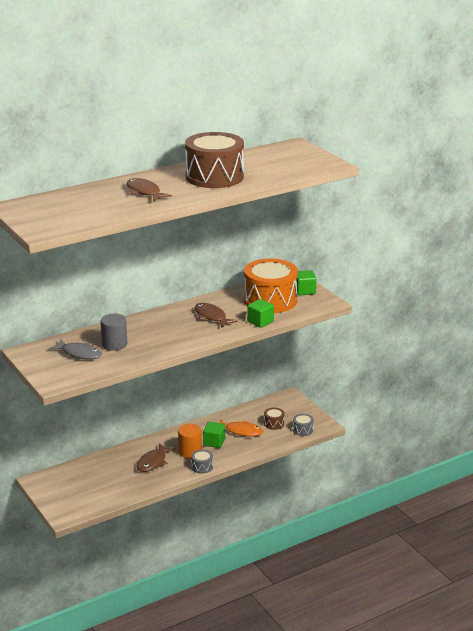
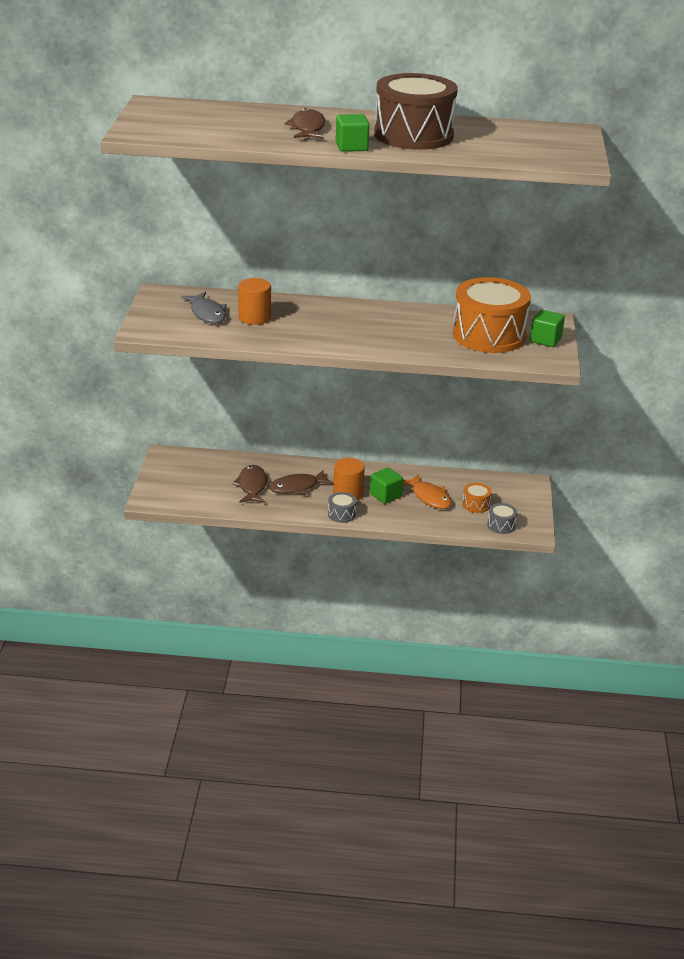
camera: 35 degrees right, 5 degrees up
(114, 344) = (254, 318): grey cylinder -> orange cylinder
(211, 317) = (396, 328): brown fish -> brown fish (252, 486)
(260, 322) = (443, 353): green cube -> green cube (351, 147)
(274, 424) = (476, 505): brown drum -> orange drum

